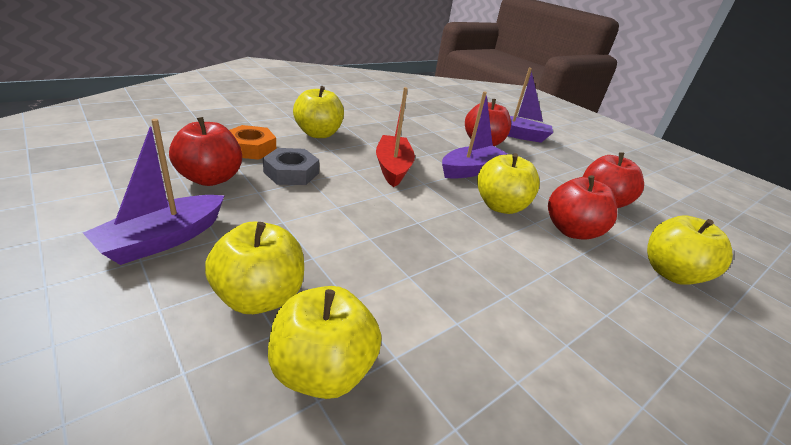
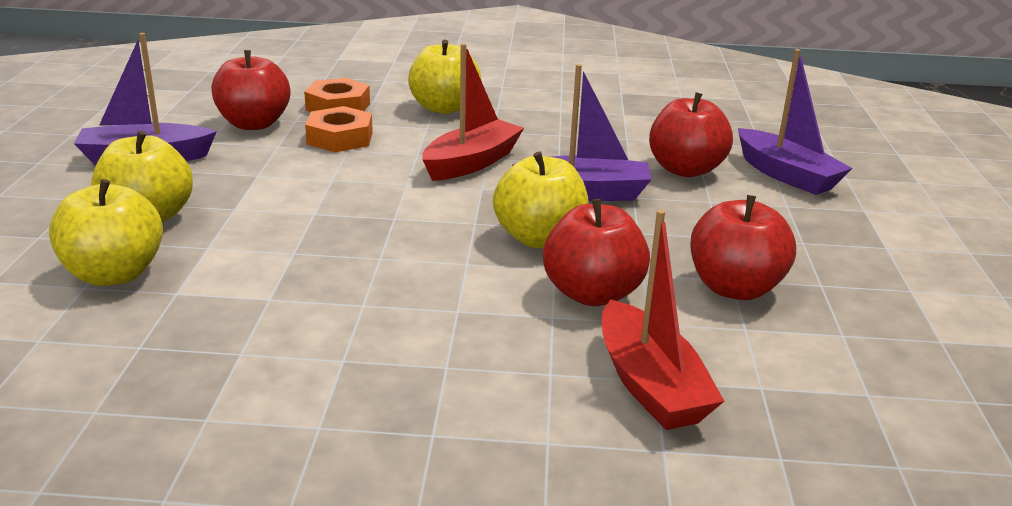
camera: 45 degrees right, 5 degrees down
(291, 173) = (340, 138): grey nut -> orange nut
(670, 273) = (650, 385): yellow apple -> red boat

